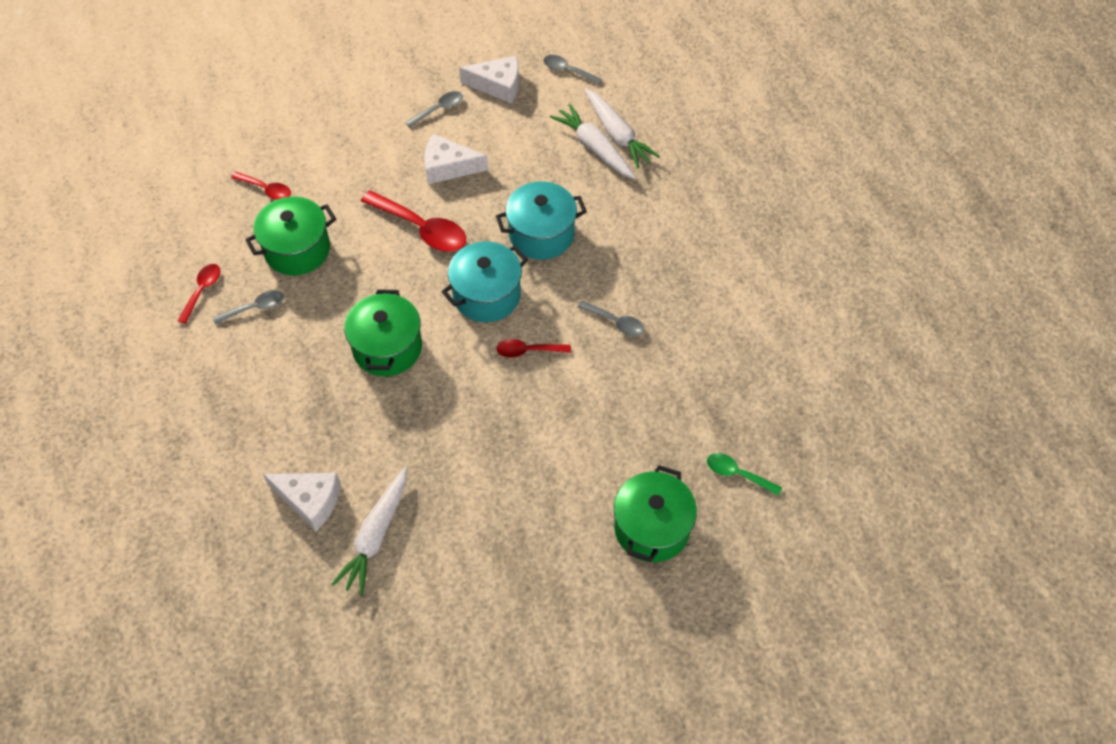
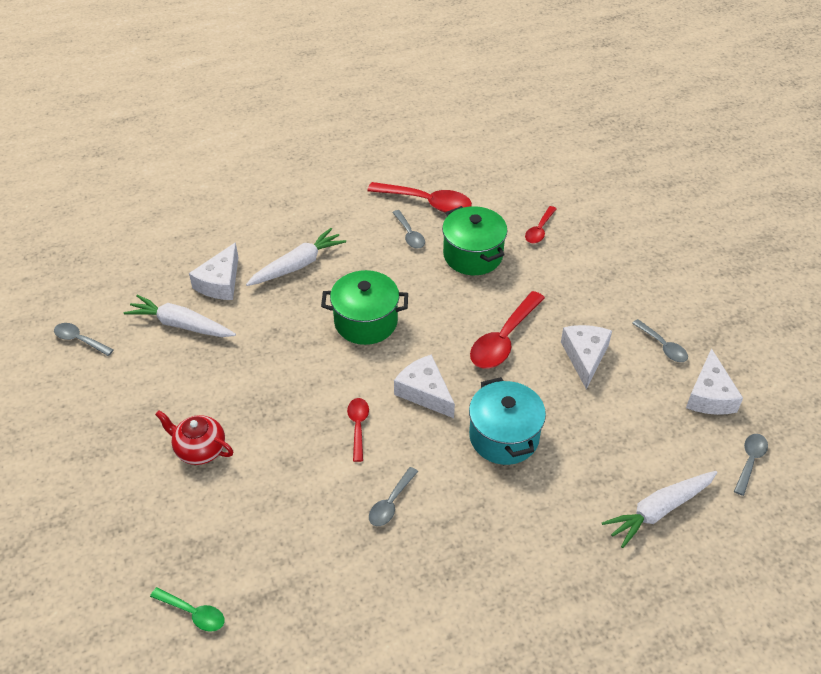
camera: 90 degrees right, 10 degrees down
(202, 291) = (427, 202): red spoon -> red spoon, size x1.78
(392, 649) = (79, 340): none -> grey spoon
(486, 295) = (424, 392): turquoise pot -> white cheese
(556, 492) = (200, 450): none -> red teapot
(594, 148) = (633, 487): white carrot -> white carrot (298, 265)
(651, 528) = (147, 529): green pot -> none
(737, 474) = (193, 613): green spoon -> green spoon turned 90 degrees clockwise

